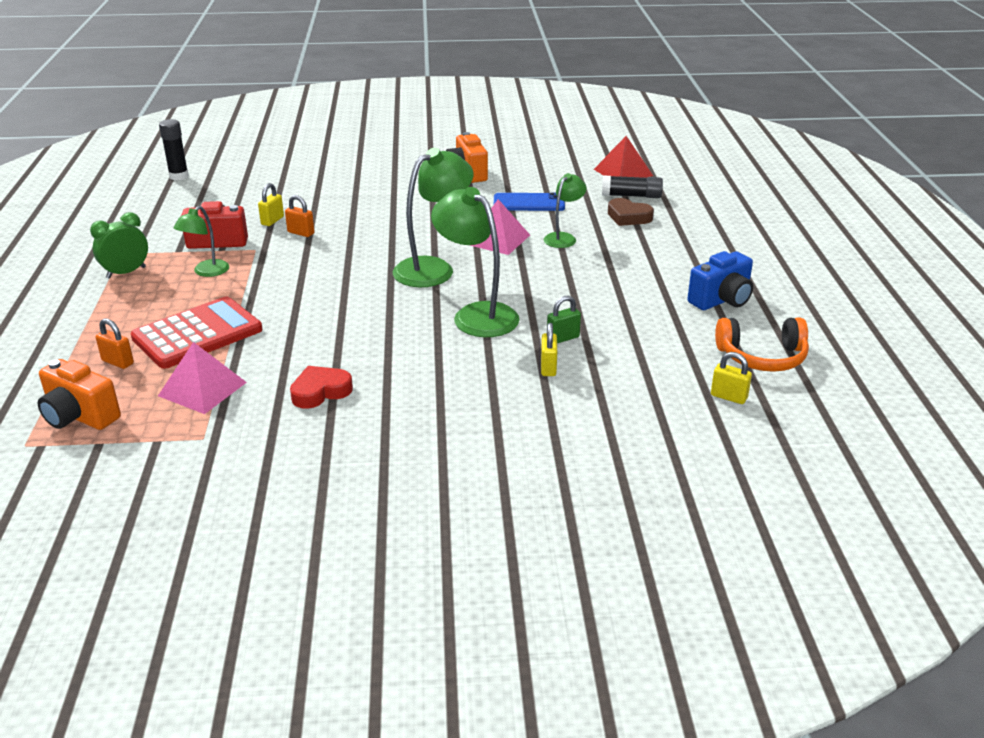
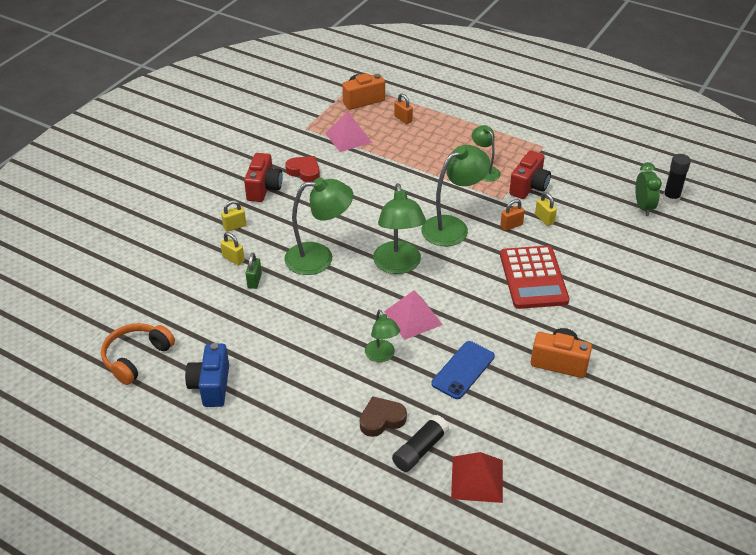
camera: 125 degrees right, 10 degrees up
(118, 362) = (403, 119): orange padlock -> orange padlock turned 75 degrees clockwise
(126, 272) = (512, 142): green clock -> green clock (643, 207)
(197, 334) = (407, 149): red calculator -> red calculator (533, 278)
(320, 391) = (304, 171): red heart -> red heart turned 60 degrees counterclockwise
(335, 260) = (452, 227): none -> green lamp
(390, 408) = (264, 188): none -> red camera
(728, 397) = (125, 315): yellow padlock -> yellow padlock (234, 226)

